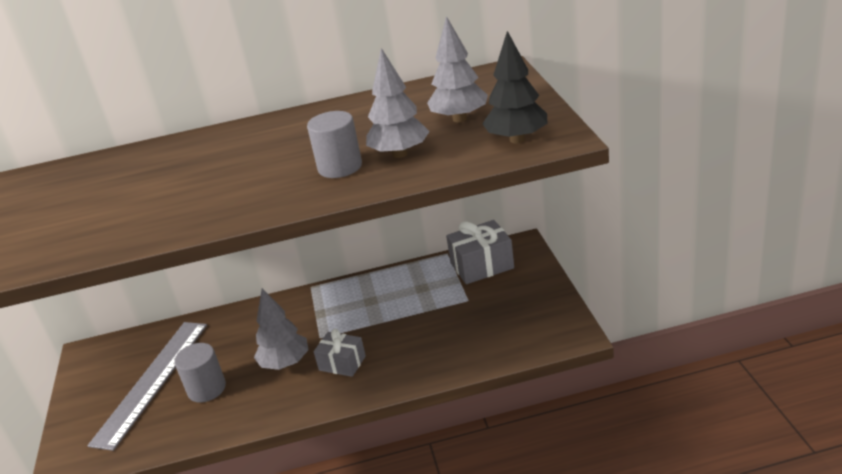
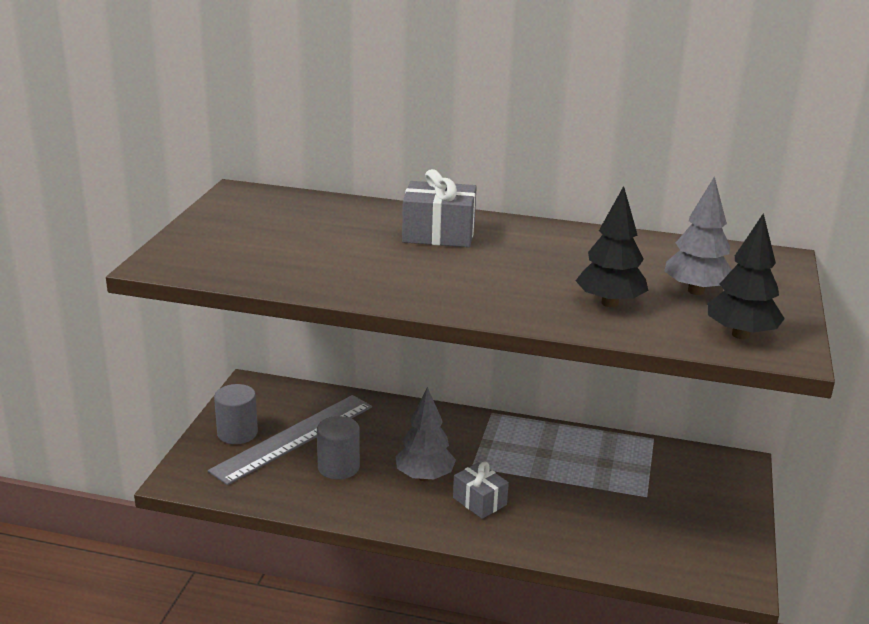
camera: 20 degrees right, 5 degrees down
(340, 167) = (542, 293): grey cylinder -> grey cylinder (237, 433)
(400, 154) = (609, 303): grey tree -> black tree
(482, 265) = (683, 467): grey gift -> grey gift (439, 234)

